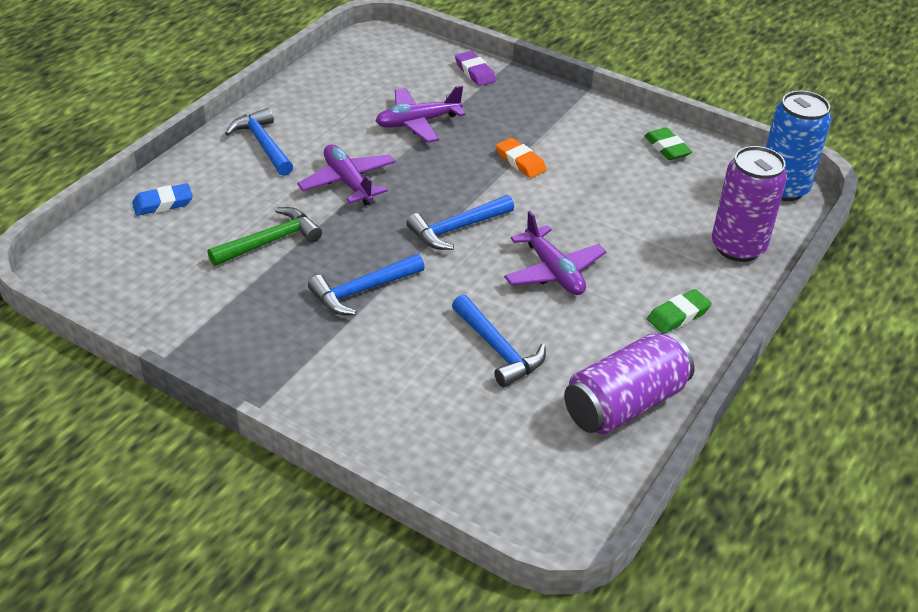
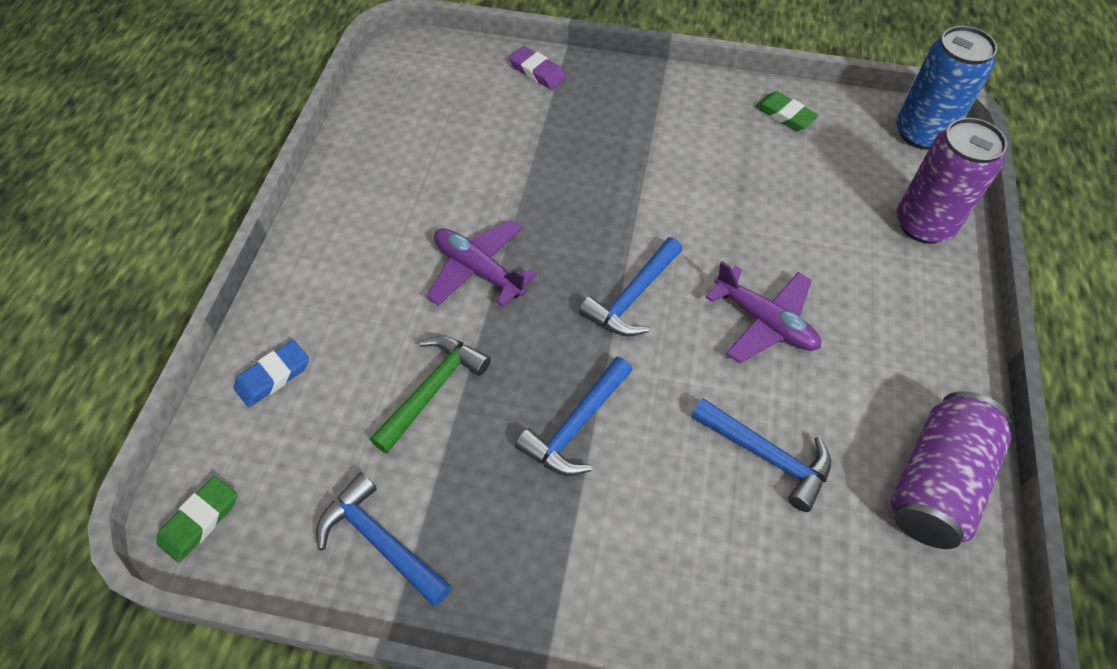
camera: 20 degrees left, 15 degrees up
(263, 144) = (352, 246): blue hammer -> blue hammer (380, 541)
(418, 122) = (512, 160): purple plane -> none
(520, 161) = (649, 180): orange eraser -> none
(678, 315) = (919, 337): green eraser -> green eraser (200, 520)

